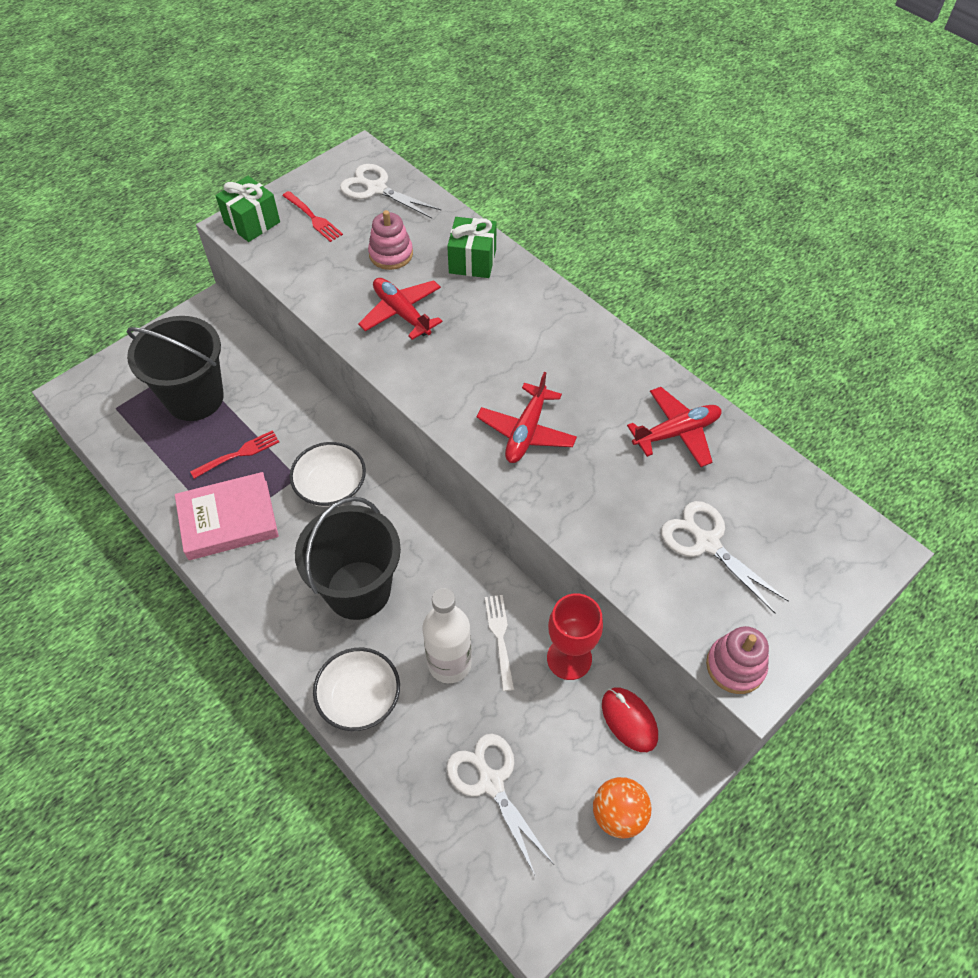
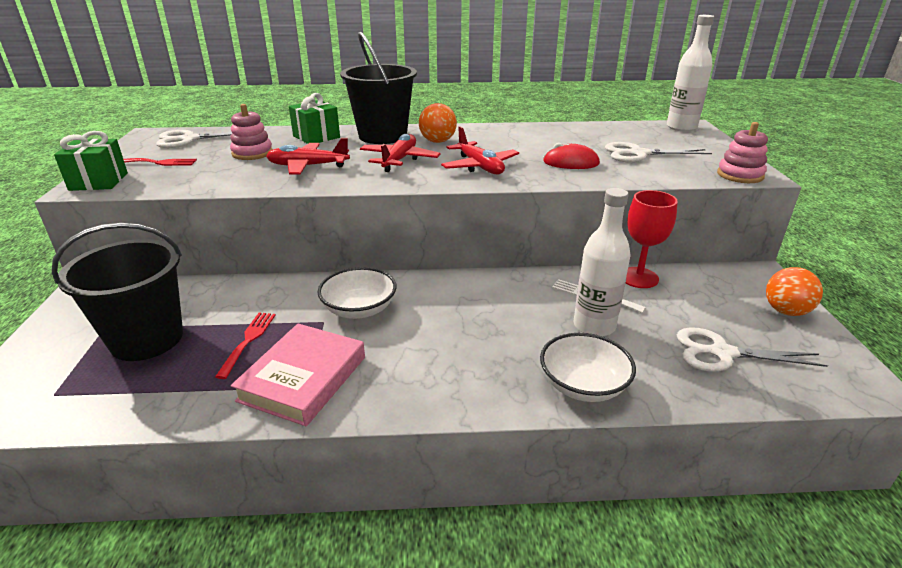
camera: 50 degrees left, 25 degrees down
(358, 590) = (475, 339): black bucket -> black bucket (382, 136)
(559, 355) = (437, 141): none -> orange ball
(629, 720) = (709, 277): red mouse -> red mouse (571, 163)
(676, 432) = (547, 136): red plane -> red plane (399, 160)
(860, 542) = (681, 127): none -> white bottle

